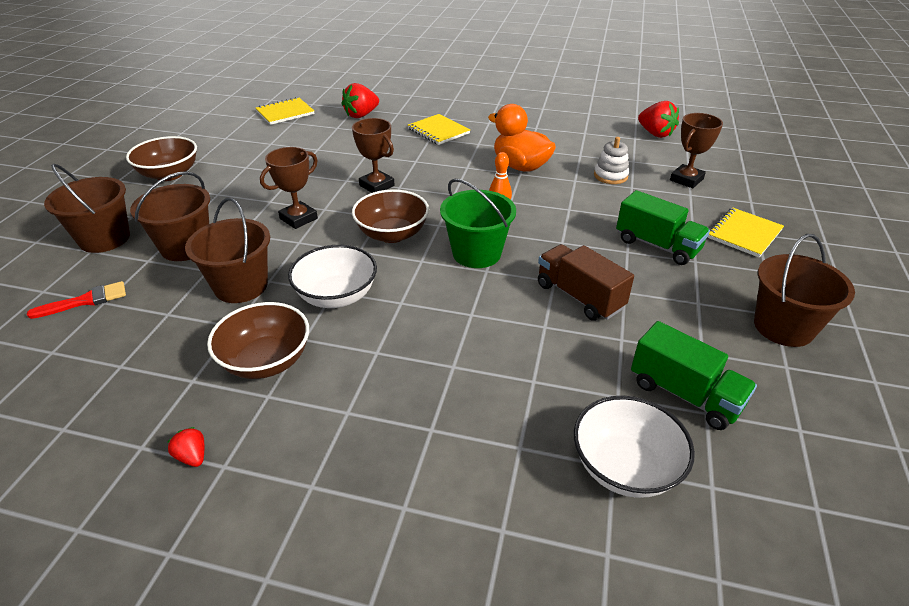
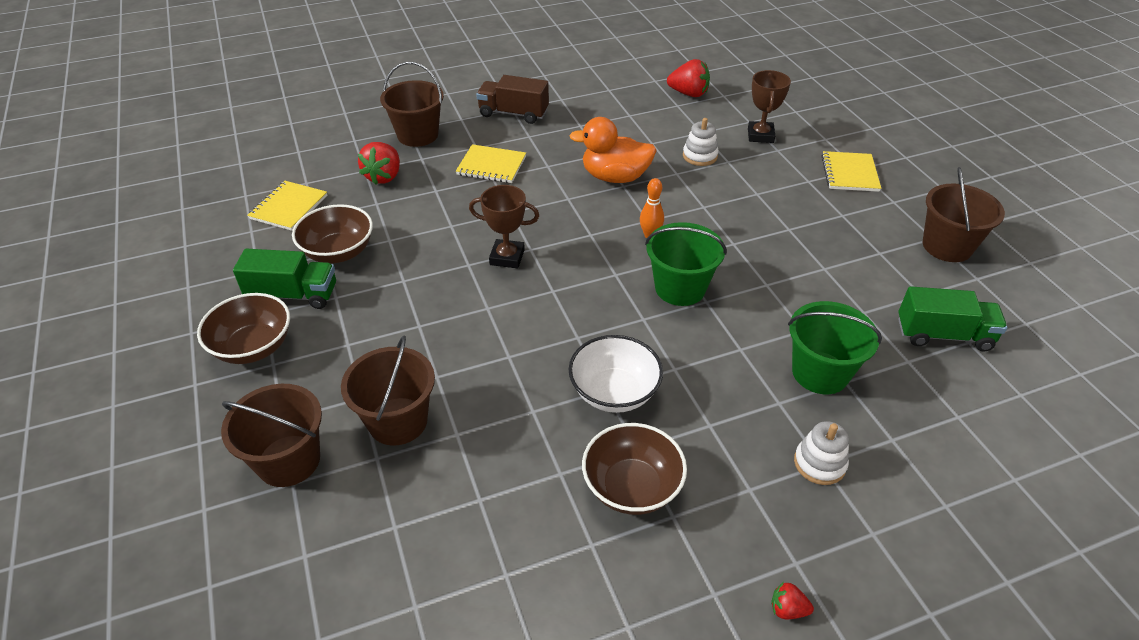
camera: 35 degrees left, 5 degrees up
(85, 301) = (372, 537): red brush -> none
(192, 456) = (680, 604): red strawberry -> red strawberry (787, 609)
(241, 286) = (513, 431): brown bucket -> brown bucket (417, 135)
(298, 218) = (475, 331): brown trophy -> none
(392, 234) = (586, 304): brown bowl -> brown bowl (338, 252)
(428, 427) = (819, 463): none -> white stacking toy
(518, 363) = (820, 372): none -> green bucket
(579, 296) = (799, 289): brown truck -> brown truck (513, 113)
(625, 467) = (964, 412): white bowl -> none
(657, 245) = (803, 213): green truck -> green truck (293, 295)

